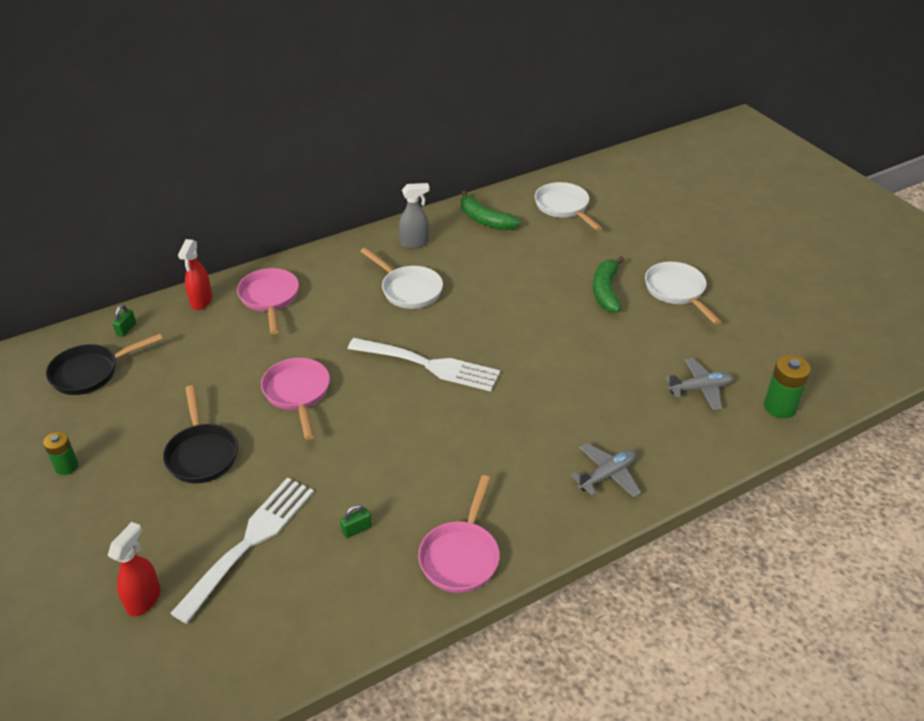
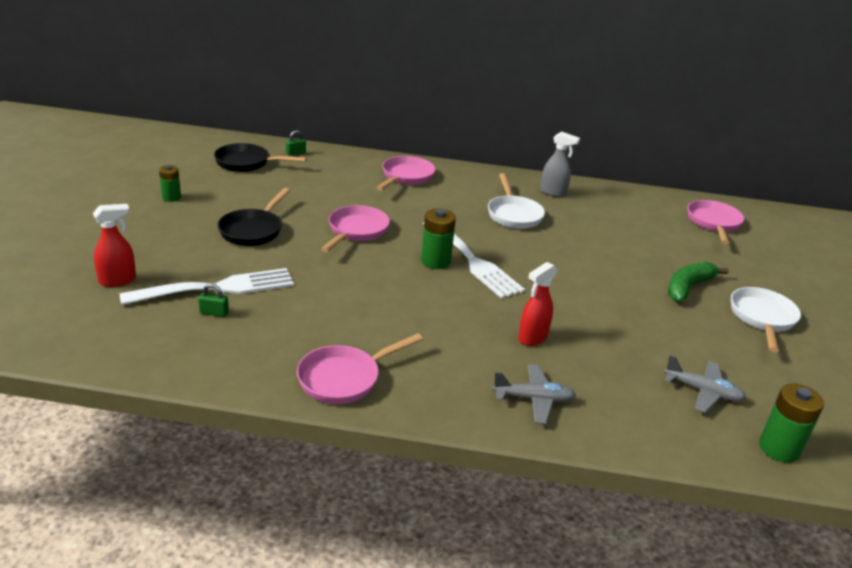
camera: 35 degrees right, 10 degrees down
(201, 301) = (359, 160): red spray bottle -> red spray bottle (532, 338)
(356, 529) = (293, 321): green padlock -> green padlock (214, 313)
(401, 385) = (435, 261): none -> green battery
(485, 220) = (630, 203): green banana -> none
(564, 207) = (713, 223): white pan -> pink pan

